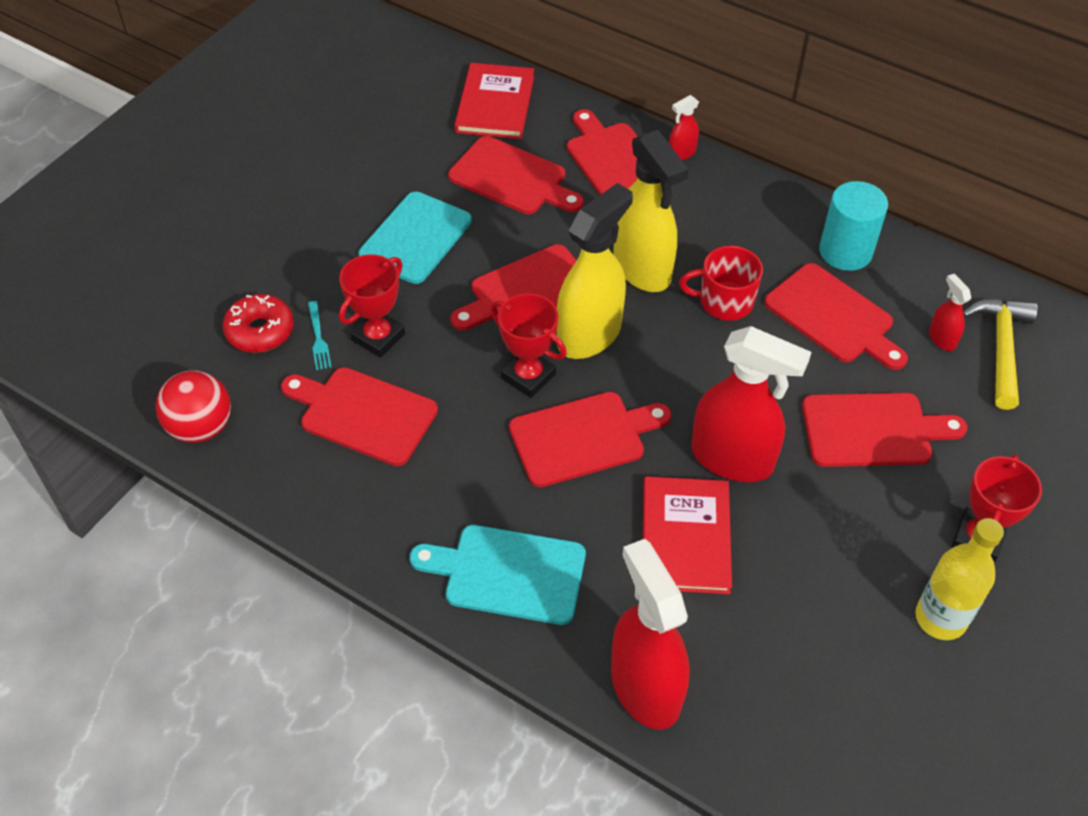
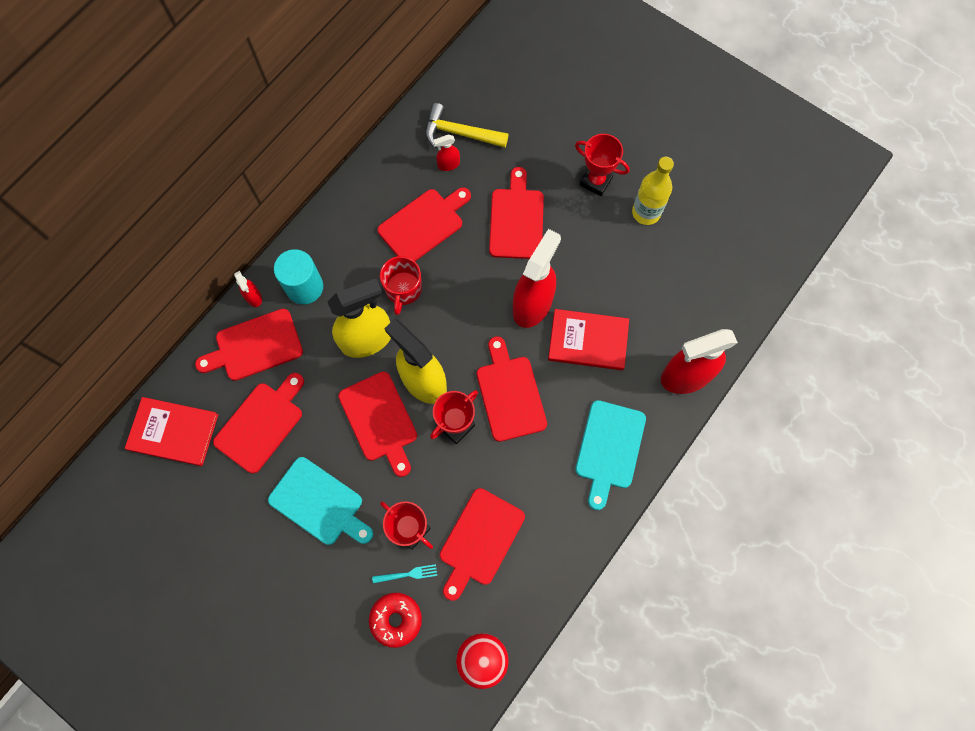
camera: 85 degrees left, 20 degrees up
(845, 251) = (367, 205): turquoise cylinder -> turquoise cylinder (304, 287)

